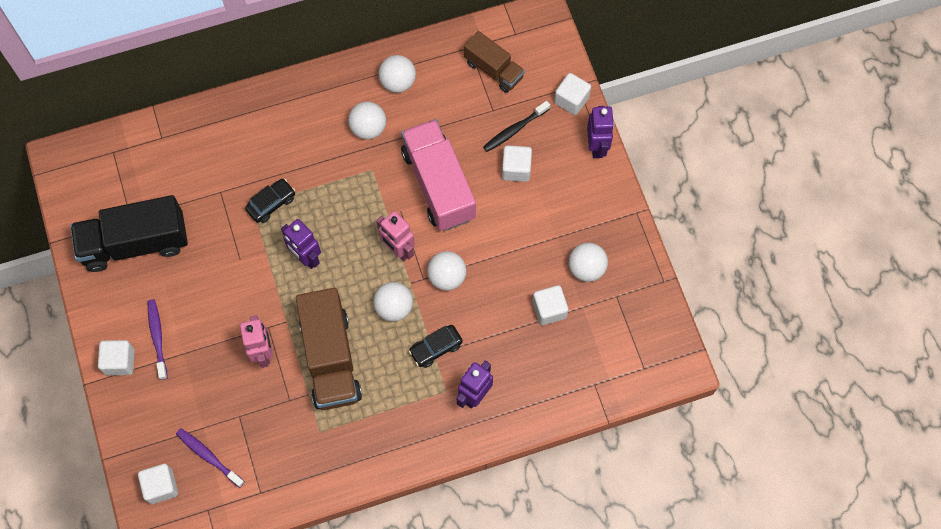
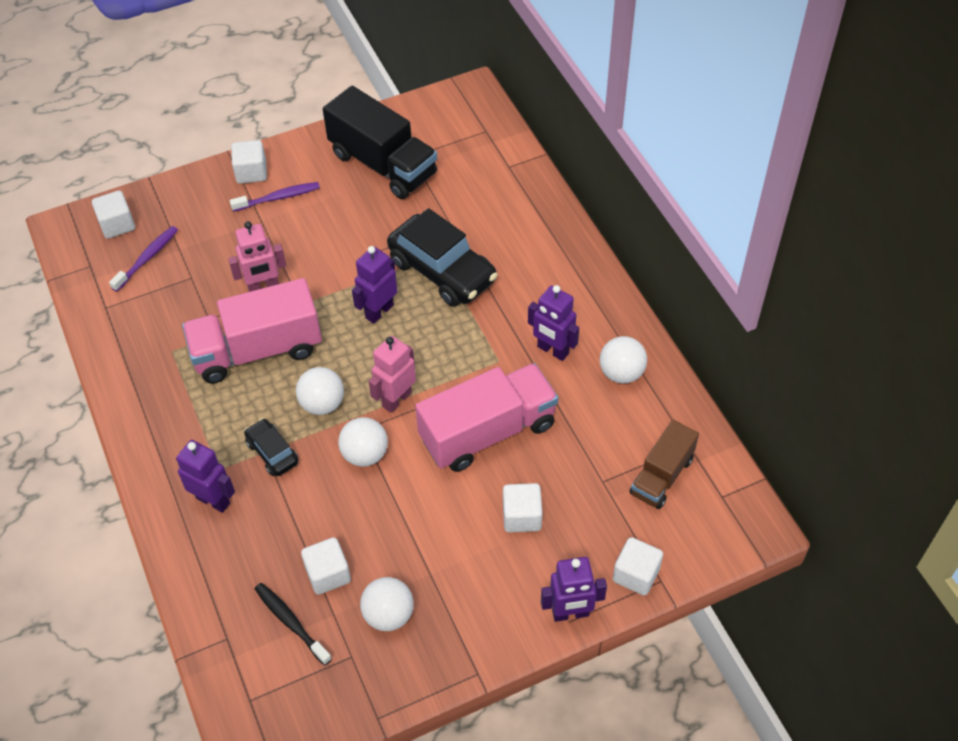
camera: 85 degrees right, 15 degrees down
(135, 243) = (383, 164): black truck -> black truck turned 150 degrees clockwise
(271, 203) = (442, 271): black car -> black car, size x1.96
(331, 358) = (257, 350): brown truck -> pink truck
(368, 128) = (552, 350): white ball -> purple robot
(514, 130) = (578, 509): black toothbrush -> black toothbrush (291, 622)

